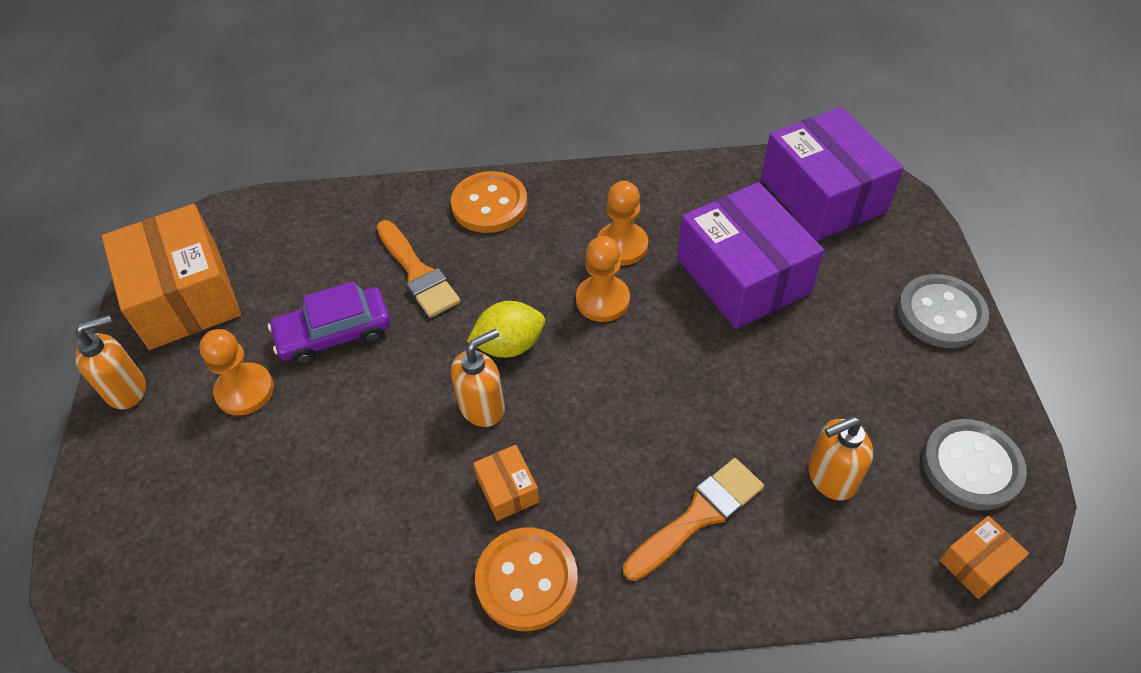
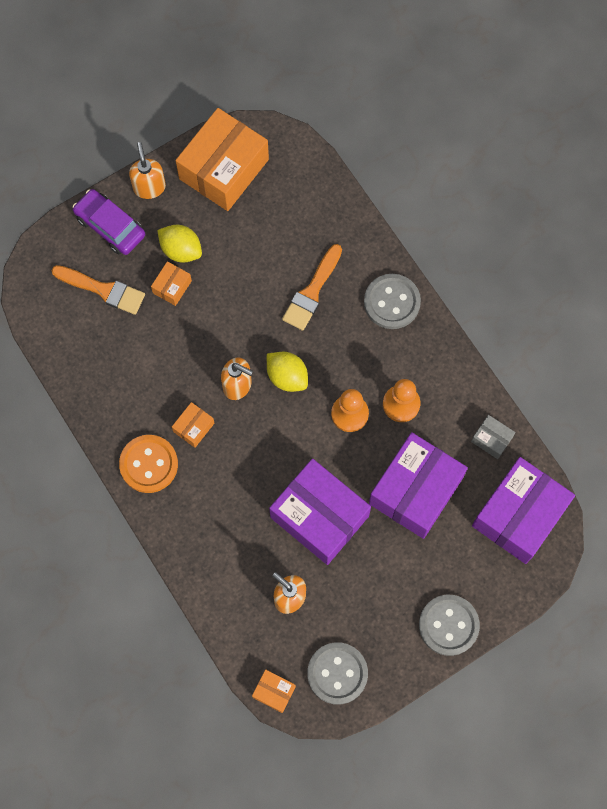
camera: 60 degrees right, 20 degrees up
(127, 389) = (149, 187): orange soap dispenser -> orange soap dispenser turned 135 degrees counterclockwise
(245, 390) = (181, 250): orange pawn -> yellow lemon
(285, 425) = (172, 287): none -> orange box
(334, 334) = (243, 272): purple car -> purple car (110, 226)
(489, 204) = (392, 302): orange button -> grey button
(698, 516) = (228, 535): orange brush -> orange brush (103, 290)
(715, 183) = (491, 439): none -> grey box
(726, 390) = (319, 516): none -> purple box

